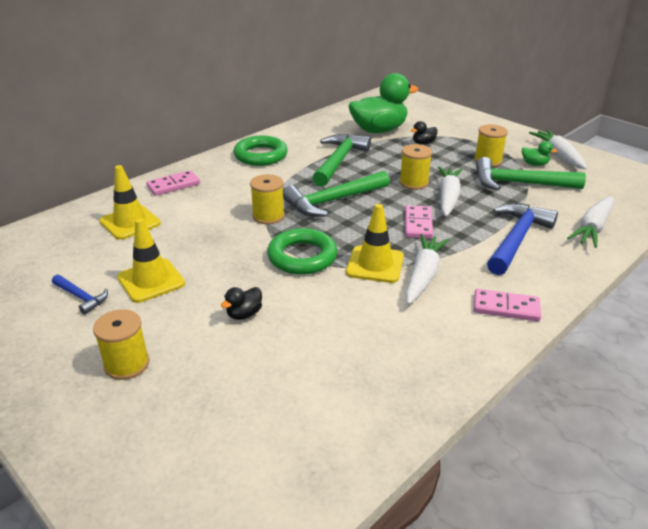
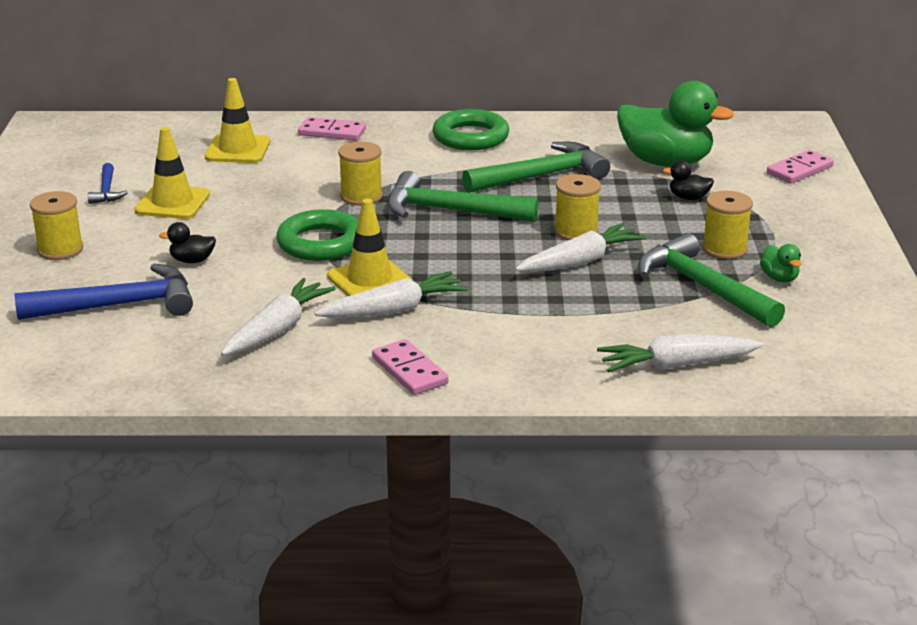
camera: 45 degrees right, 5 degrees down
(418, 224) = (488, 269): pink domino -> pink domino (799, 170)
(516, 239) = (560, 330): blue hammer -> blue hammer (119, 305)
(558, 155) = (841, 284): white carrot -> white carrot (277, 329)

